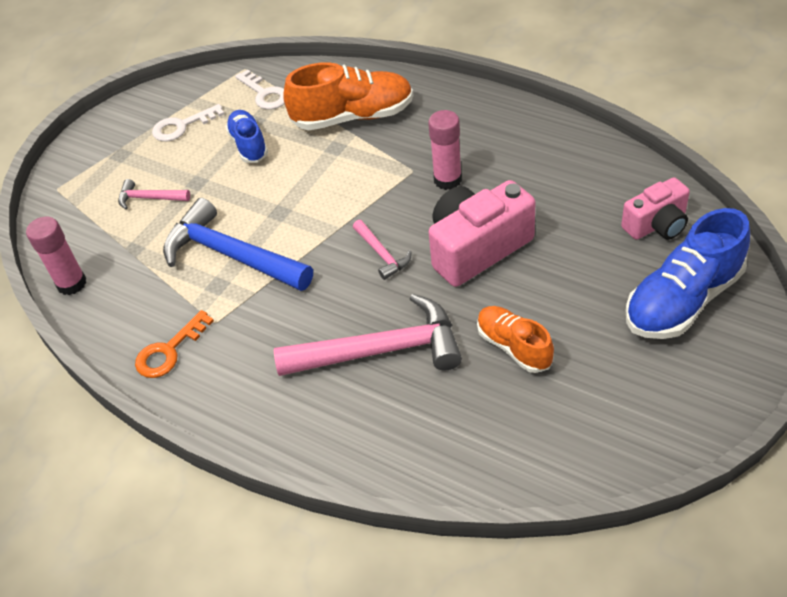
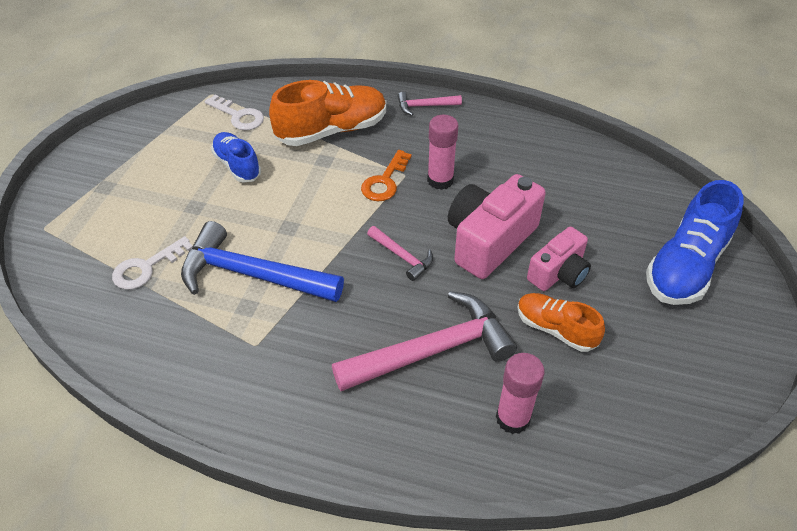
camera: 20 degrees left, 0 degrees up
(72, 283) = (87, 325): pink glue stick -> pink glue stick (513, 418)
(149, 198) = (149, 227): pink hammer -> pink hammer (424, 106)
(169, 351) = (215, 382): orange key -> orange key (385, 181)
(182, 126) = (163, 153): white key -> white key (146, 267)
(656, 225) = (638, 202): pink camera -> pink camera (558, 273)

